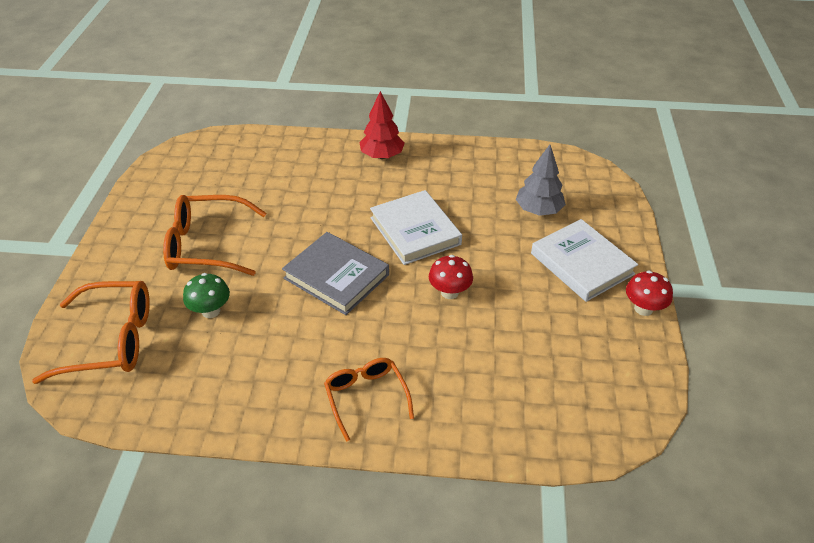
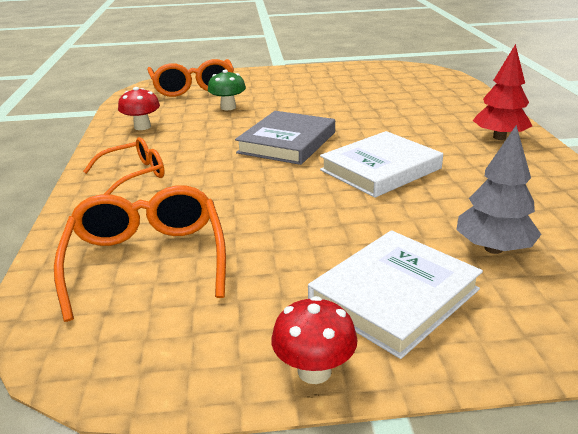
camera: 80 degrees right, 15 degrees down
(206, 245) = (303, 94): orange glasses -> orange glasses (147, 259)
(449, 292) = (287, 199): red mushroom -> red mushroom (142, 127)

